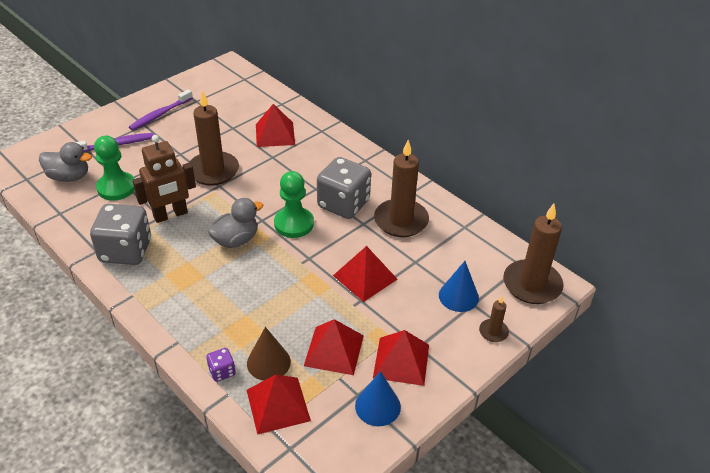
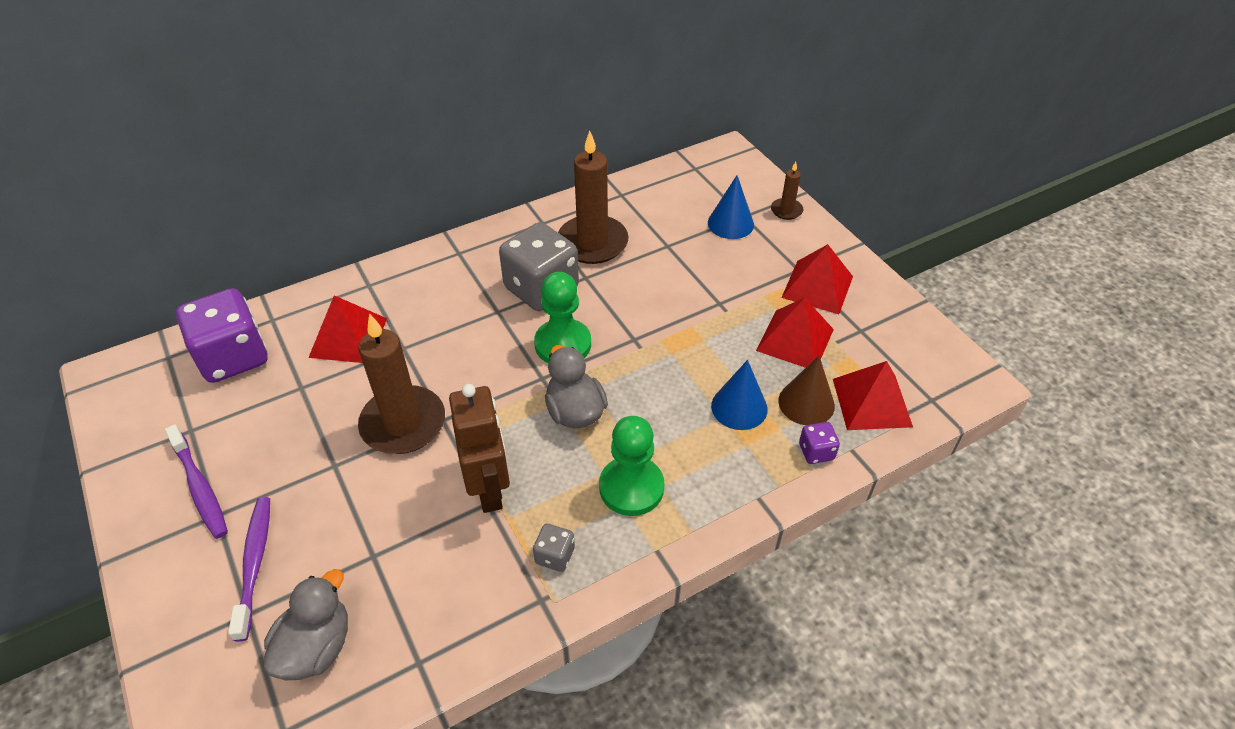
camera: 75 degrees left, 5 degrees up
(116, 187) = (385, 566): green pawn -> green pawn (631, 487)
(126, 251) = (555, 556): grey dice -> grey dice, size x0.44
(249, 99) = (233, 357): none -> purple dice
(365, 277) = (682, 292): red pyramid -> none
(377, 406) = (878, 317): blue cone -> blue cone (739, 407)
(532, 284) = (725, 168): brown candle -> none

